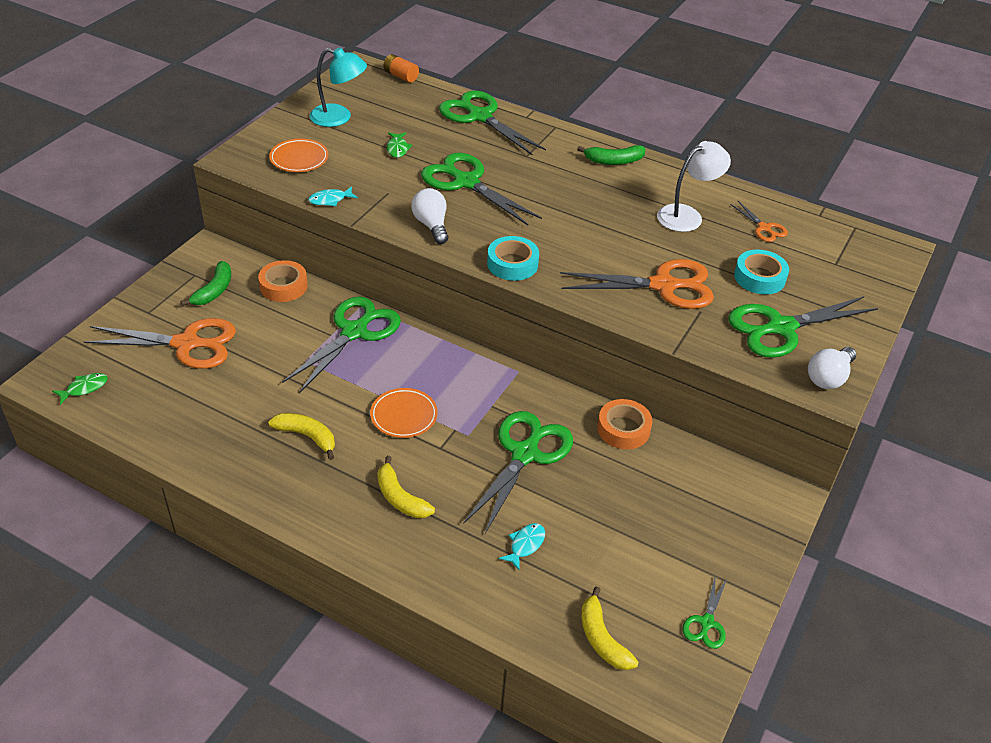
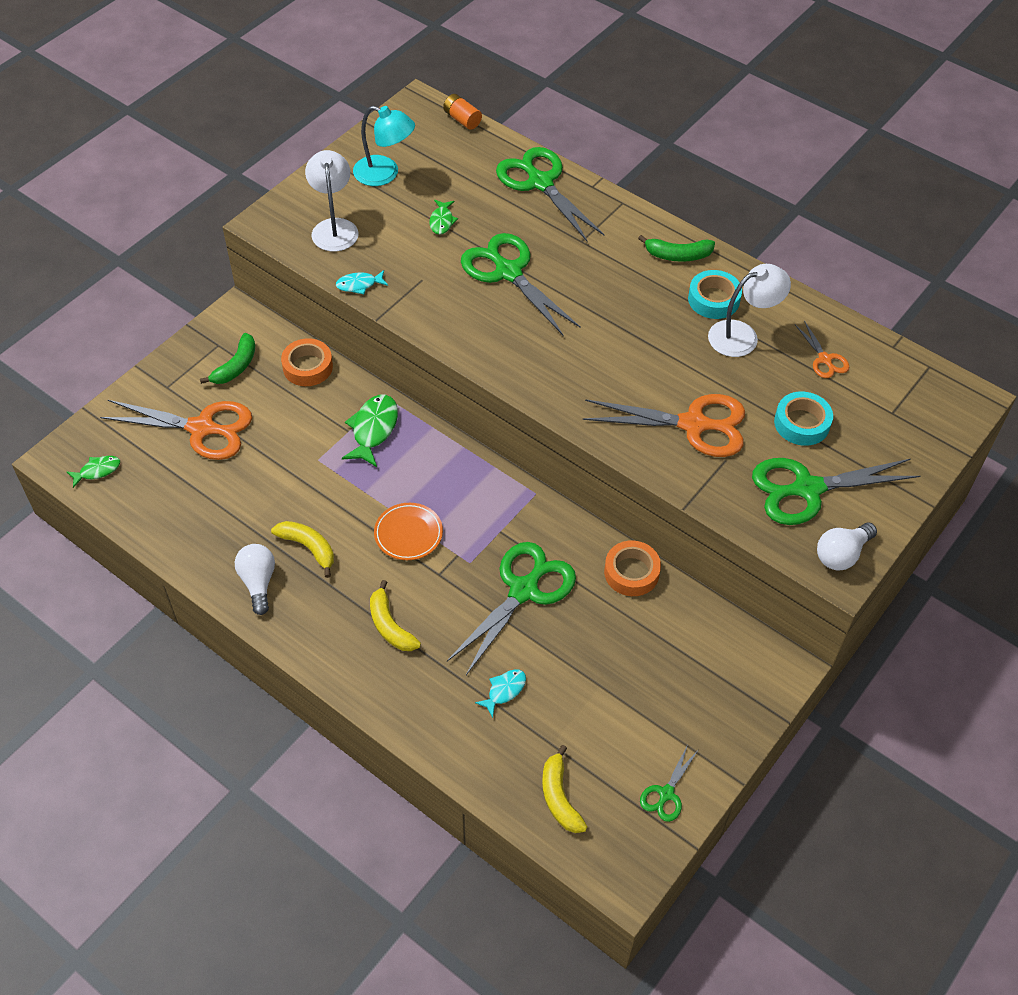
camera: 10 degrees right, 10 degrees up
(299, 159) = (334, 227): orange plate -> white lamp
(354, 332) = (373, 429): green scissors -> green fish
(431, 225) = (461, 326): white light bulb -> white light bulb (258, 582)
(512, 264) = (537, 383): turquoise tape -> turquoise tape (713, 299)

